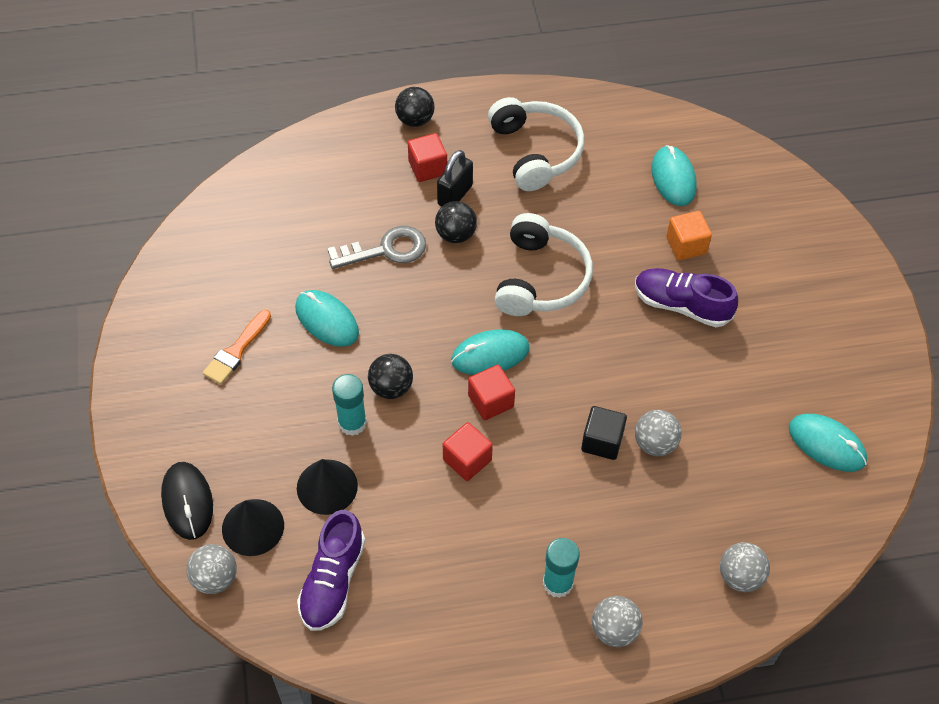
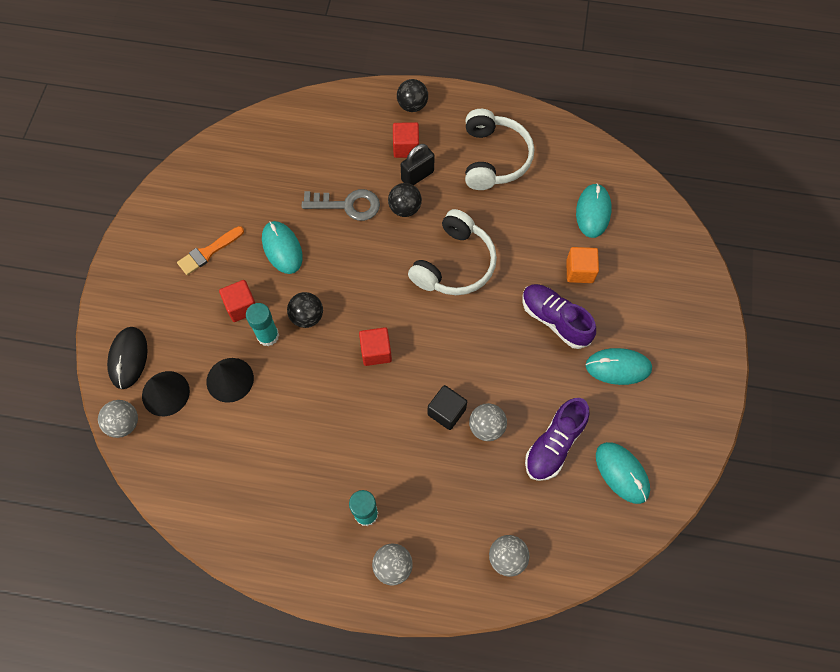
camera: 20 degrees right, 10 degrees up
(333, 581) = (204, 454): purple shoe -> purple shoe (554, 444)
(467, 460) = (339, 393): red cube -> red cube (241, 306)
(490, 355) = (391, 314): turquoise mouse -> turquoise mouse (618, 367)

